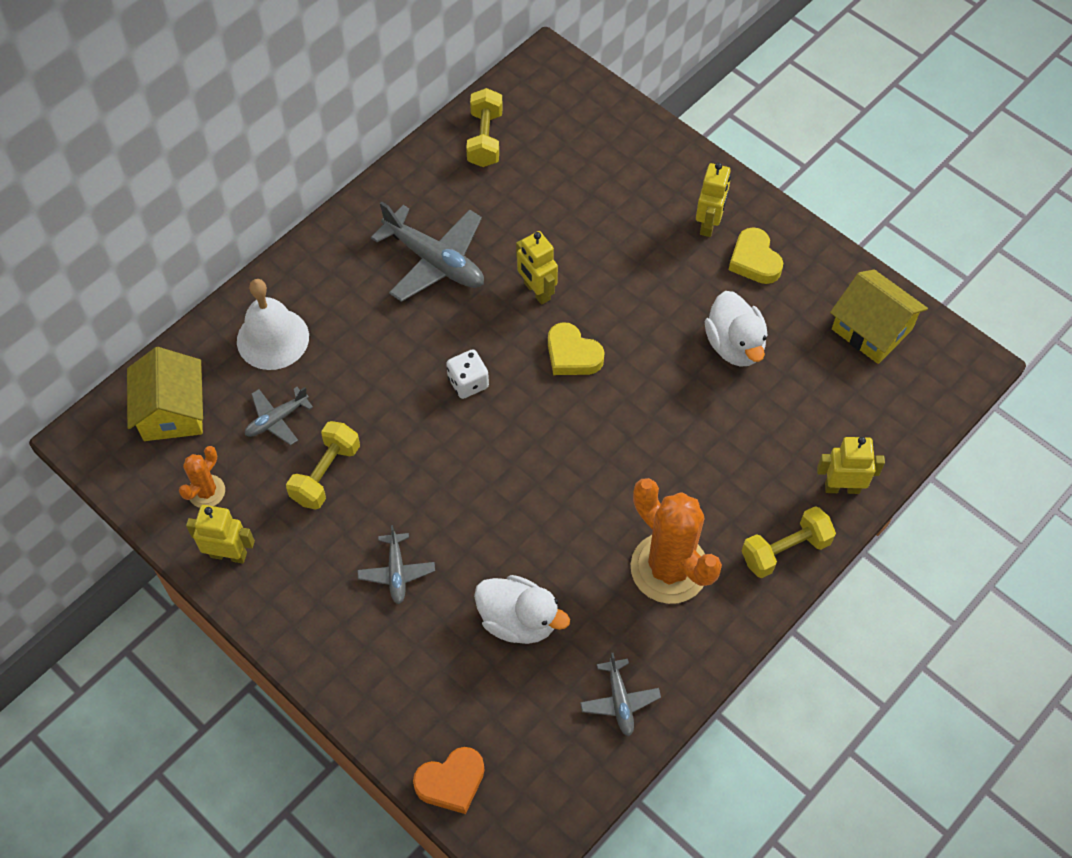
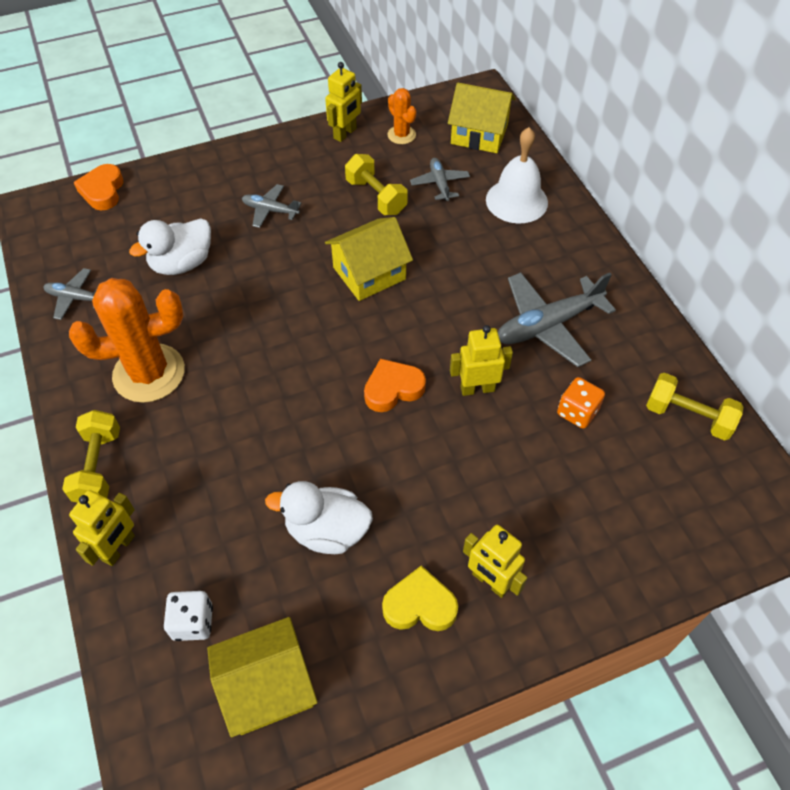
camera: 115 degrees right, 5 degrees down
(442, 432) = (369, 273): none -> yellow house
(468, 382) = (407, 305): white dice -> white dice (193, 622)
(522, 213) = (577, 412): none -> orange dice
(572, 355) = (393, 389): yellow heart -> orange heart

